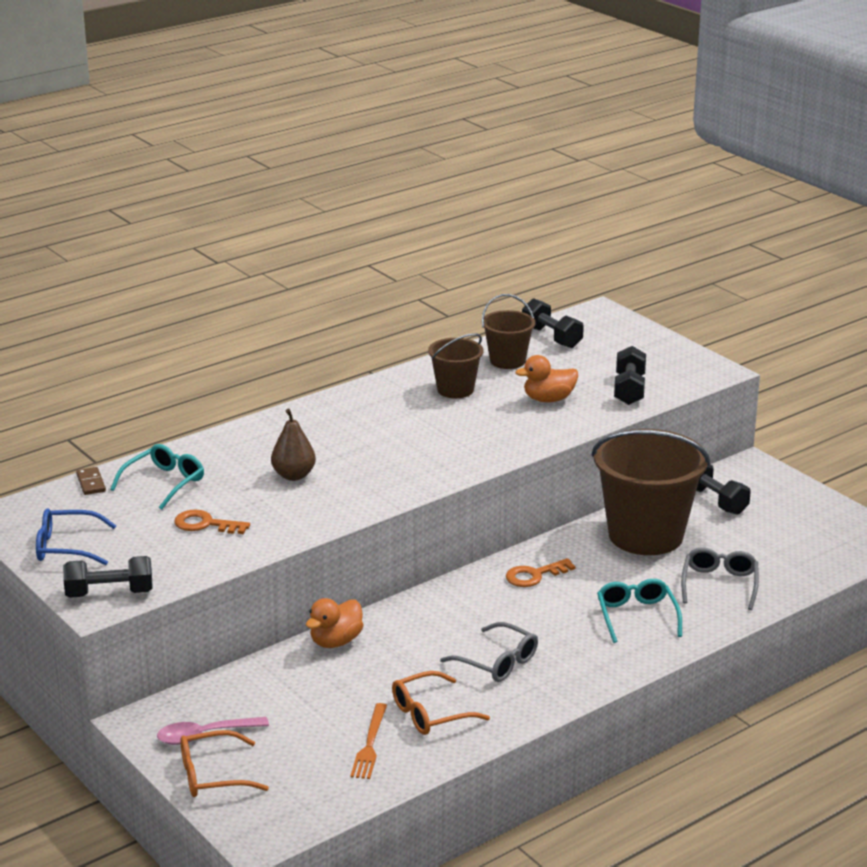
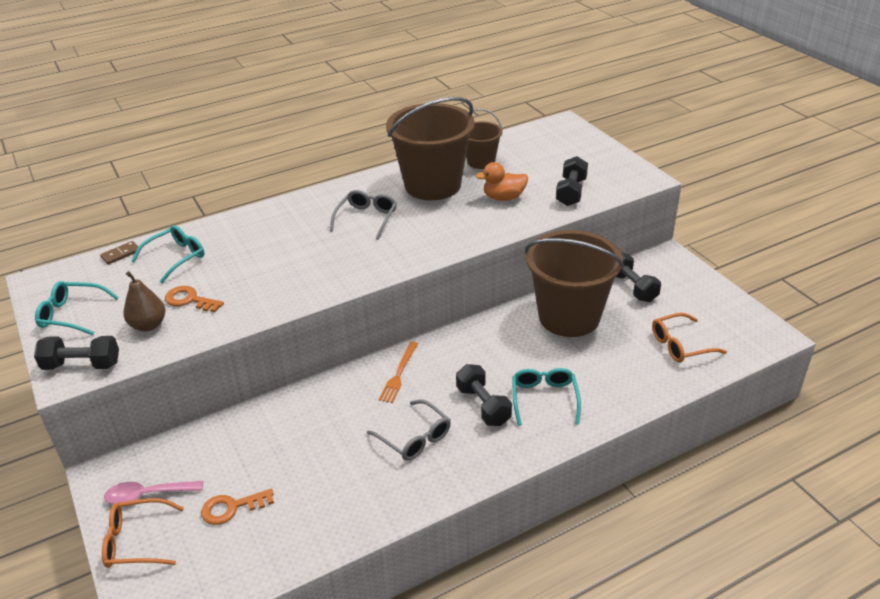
camera: 10 degrees right, 10 degrees up
(67, 547) = (72, 314): blue glasses -> turquoise glasses
(91, 483) = (121, 254): brown domino -> brown domino turned 60 degrees clockwise
(293, 475) = (278, 257): brown pear -> brown pear (148, 325)
(336, 641) = (289, 404): orange duck -> none
(370, 744) = (280, 519): orange fork -> orange fork (399, 374)
(431, 713) = (342, 489): orange glasses -> orange glasses (681, 345)
(455, 389) = (432, 185): brown bucket -> brown bucket, size x1.95
(534, 575) = (469, 350): orange key -> orange key (232, 508)
(551, 337) = (521, 143): black dumbbell -> black dumbbell (483, 405)
(719, 585) = (621, 371): grey glasses -> grey glasses (366, 219)

